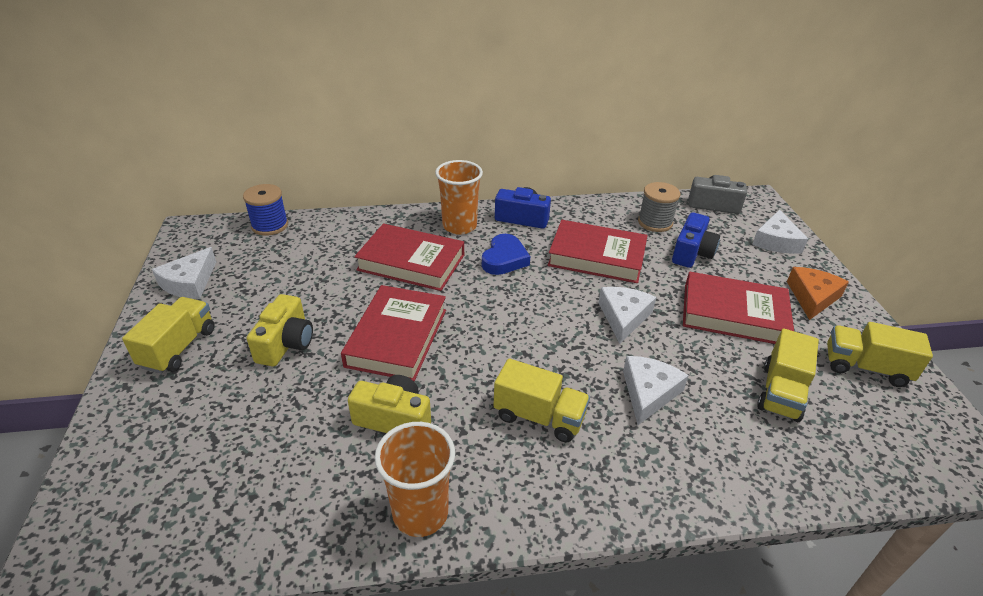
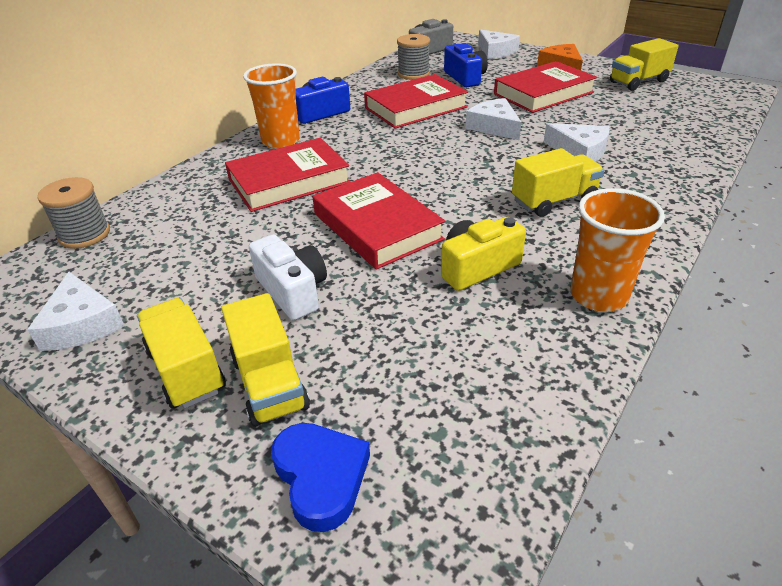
camera: 45 degrees left, 0 degrees up
(270, 225) = (85, 234): blue spool -> grey spool
(286, 343) = (293, 291): yellow camera -> white camera
(504, 259) = (357, 141): blue heart -> blue heart (321, 477)
(648, 392) = (579, 151): white cheese -> white cheese turned 150 degrees clockwise
(781, 392) = (630, 112): yellow truck -> yellow truck (270, 383)

